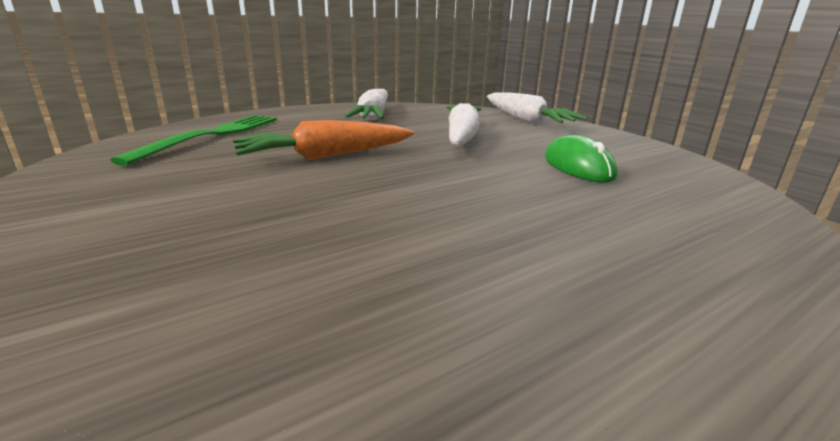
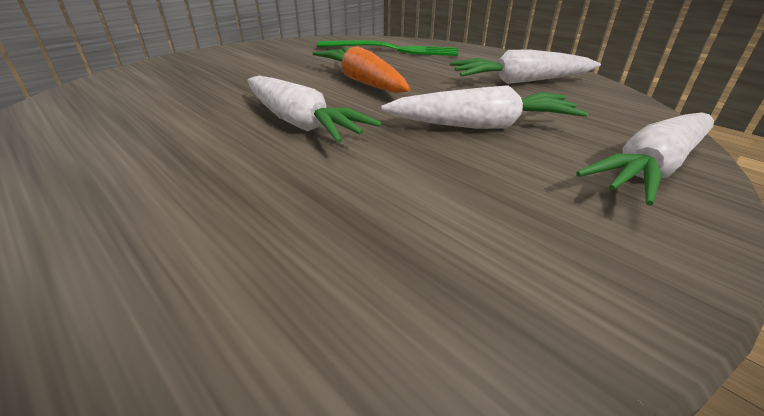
camera: 80 degrees right, 10 degrees up
(437, 185) = (300, 122): none -> white carrot
(578, 166) = (395, 201): green mouse -> none

